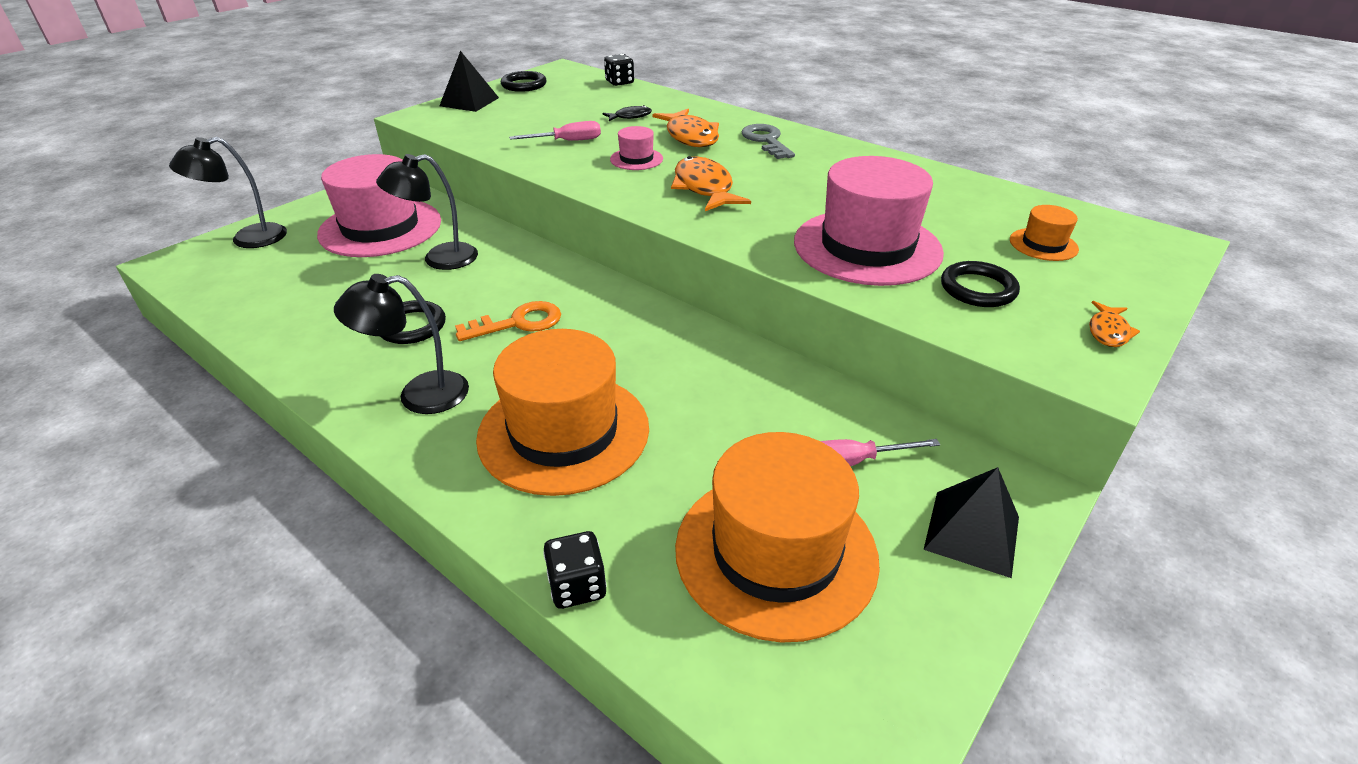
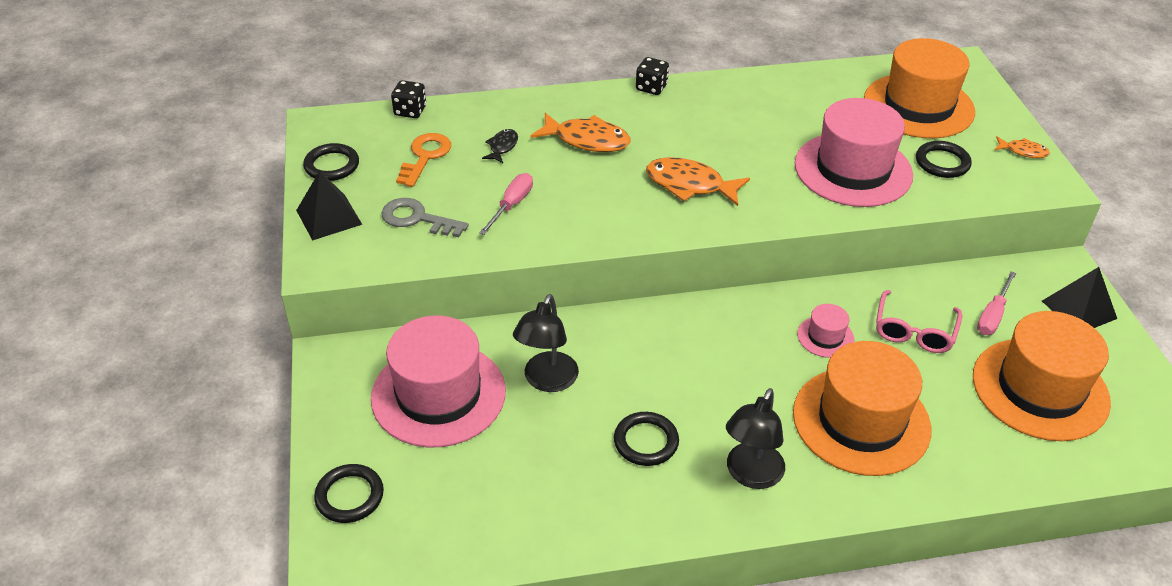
camera: 50 degrees left, 5 degrees up
(248, 239) = (349, 496): black lamp -> black ring
(519, 323) = (702, 380): orange key -> orange key (425, 156)
(577, 586) = (1008, 482): black dice -> black dice (651, 87)
(636, 159) = (596, 189): pink hat -> pink hat (825, 337)
(744, 415) = (914, 331): none -> pink glasses
(766, 140) = (642, 111): grey key -> grey key (417, 218)
(1043, 244) = (918, 106): orange hat -> orange hat, size x2.25
(1108, 331) = (1023, 151): orange fish -> orange fish turned 45 degrees counterclockwise

